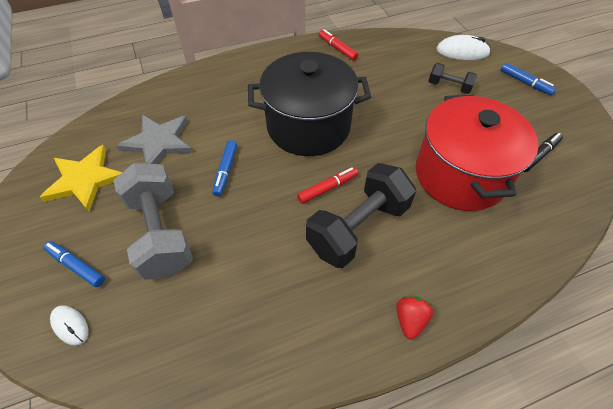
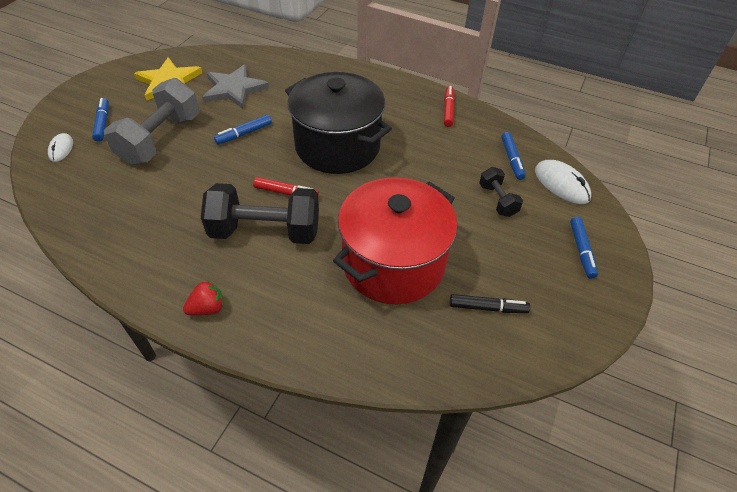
camera: 45 degrees right, 5 degrees down
(418, 55) = (512, 159): none -> blue marker

